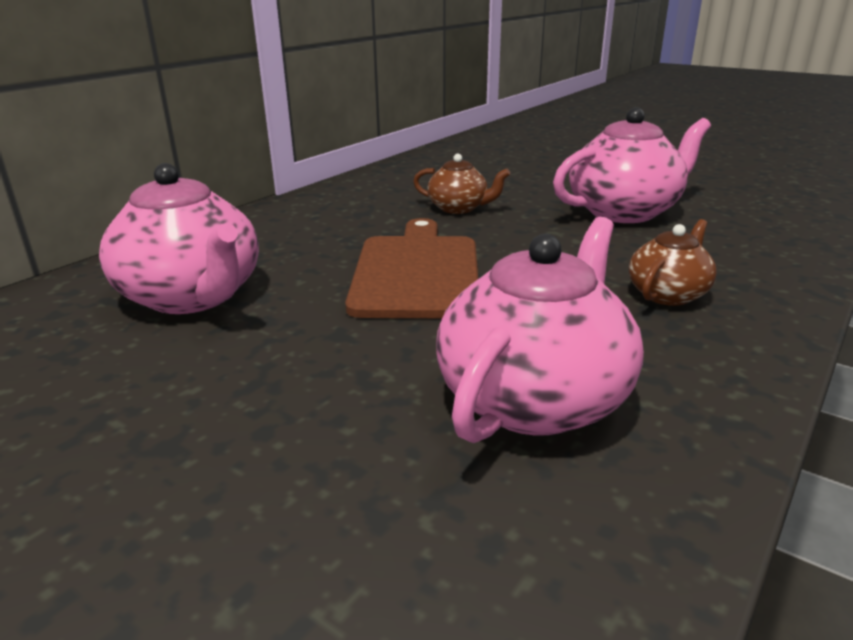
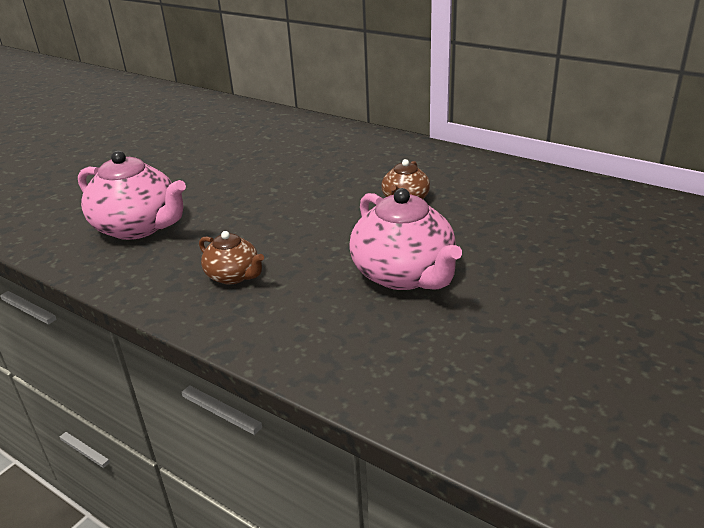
camera: 90 degrees right, 5 degrees up
(193, 297) = (263, 142): pink teapot -> none
(416, 272) = (284, 192): brown cutting board -> none

